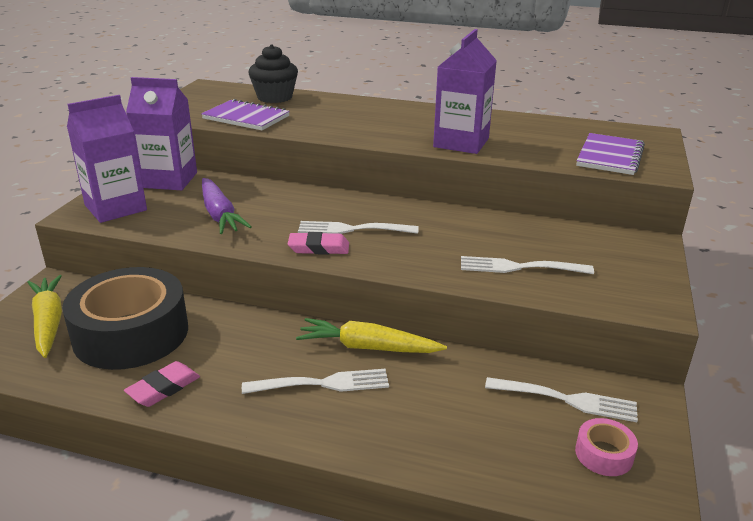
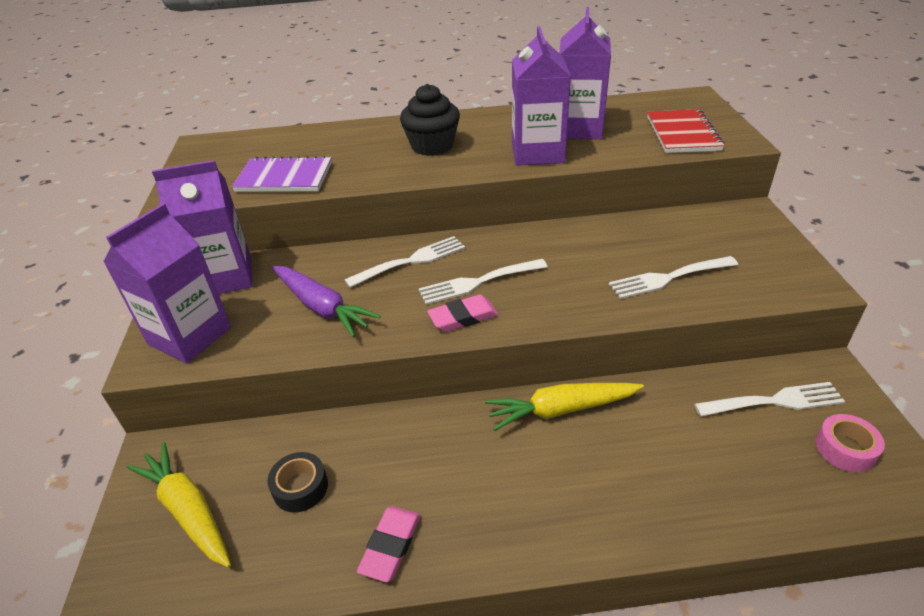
camera: 20 degrees left, 10 degrees up
(131, 333) = (300, 487): black tape -> black tape, size x0.41
(274, 97) = (293, 141): black cupcake -> black cupcake (432, 146)
(323, 384) = (550, 471): white fork -> white fork (411, 261)
(516, 134) = (578, 128): none -> purple carton
(610, 156) = (683, 134): purple notebook -> red notebook

